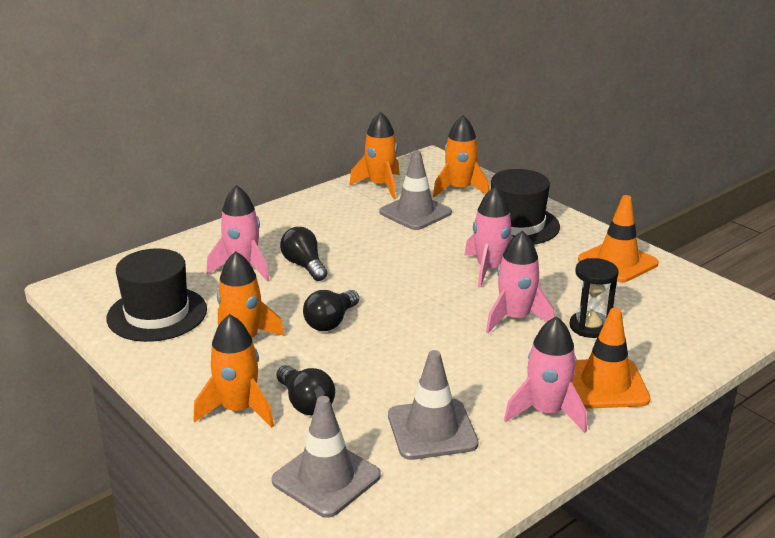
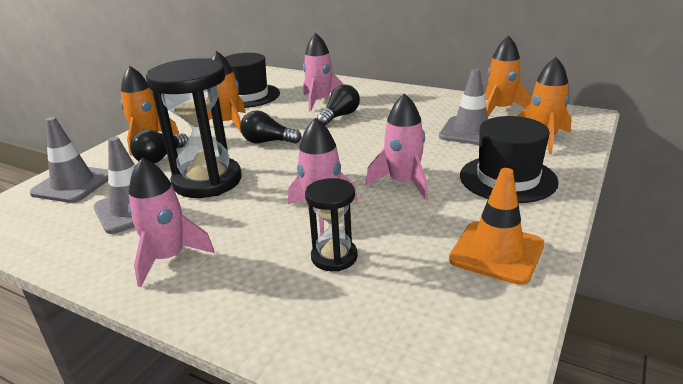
camera: 70 degrees right, 0 degrees up
(400, 374) = (207, 181): none -> black hourglass
(605, 384) = (226, 285): orange traffic cone -> none

